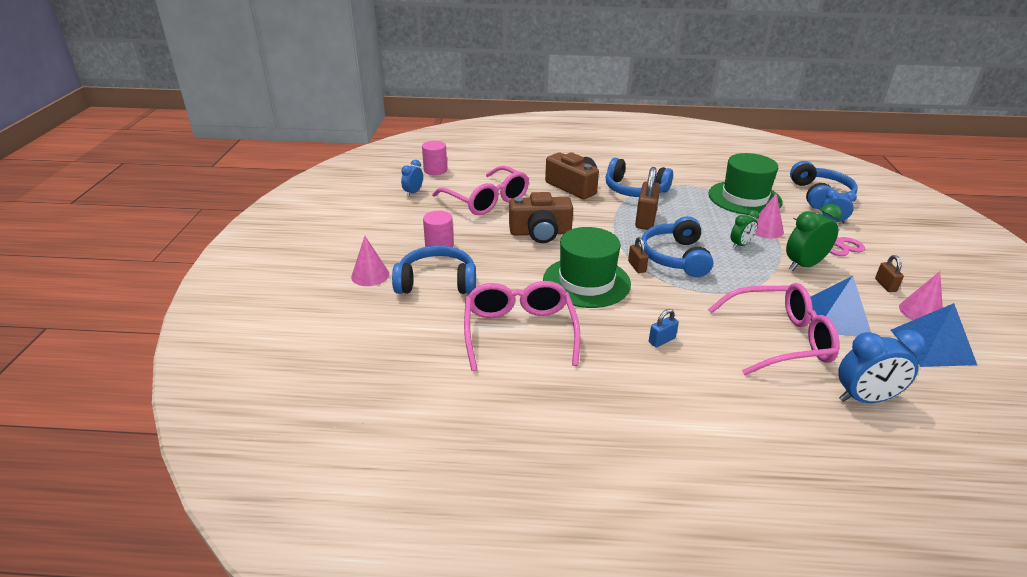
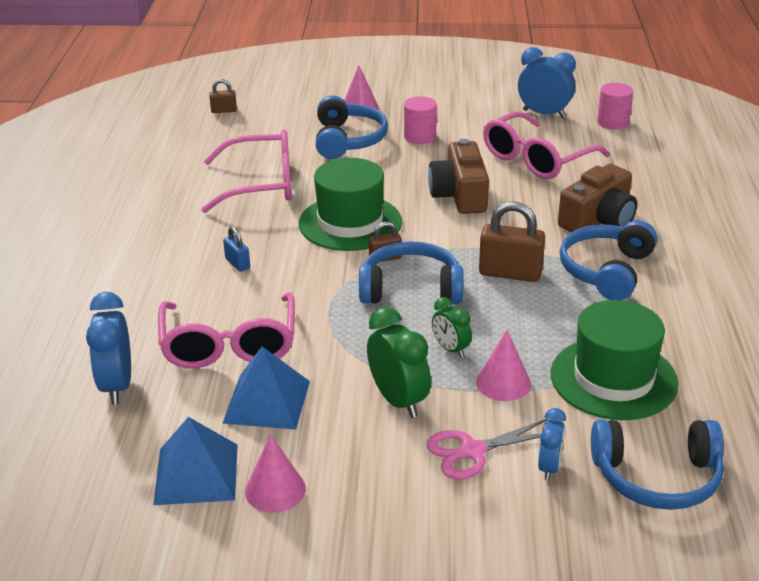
camera: 90 degrees right, 0 degrees up
(413, 192) = (544, 114): blue clock -> blue clock, size x1.68
(885, 285) = (346, 473): brown padlock -> brown padlock (224, 110)

